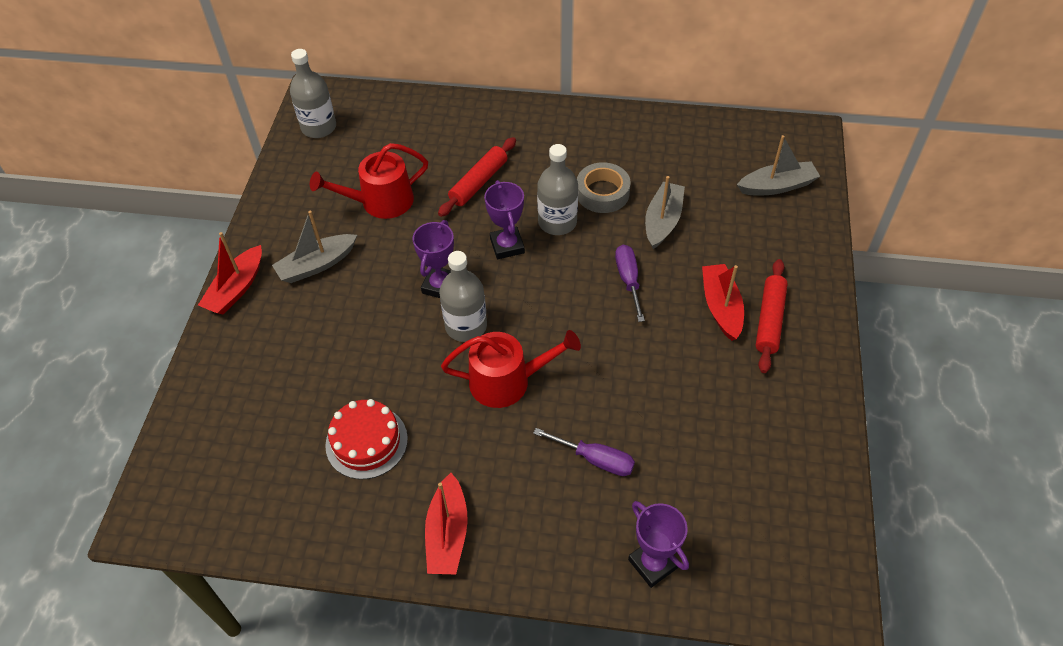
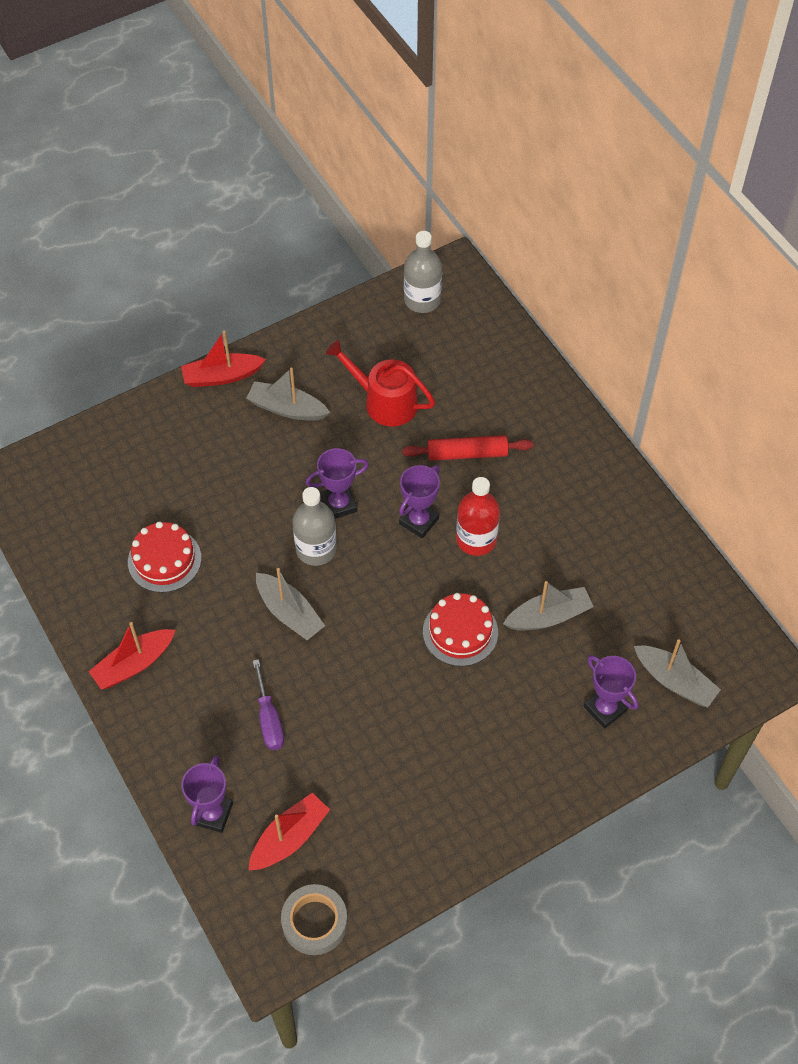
camera: 50 degrees right, 5 degrees up
(507, 381) = (289, 613): red watering can -> grey boat
(557, 222) = (476, 539): grey bottle -> red bottle
(602, 193) = (539, 551): grey tape -> grey tape (314, 922)
(628, 280) = (460, 632): purple screwdriver -> red cake
(721, 307) = (492, 718): red boat -> red boat (289, 838)
(767, 236) = (605, 708): none -> purple trophy
(769, 320) = (509, 763): red rolling pin -> none

